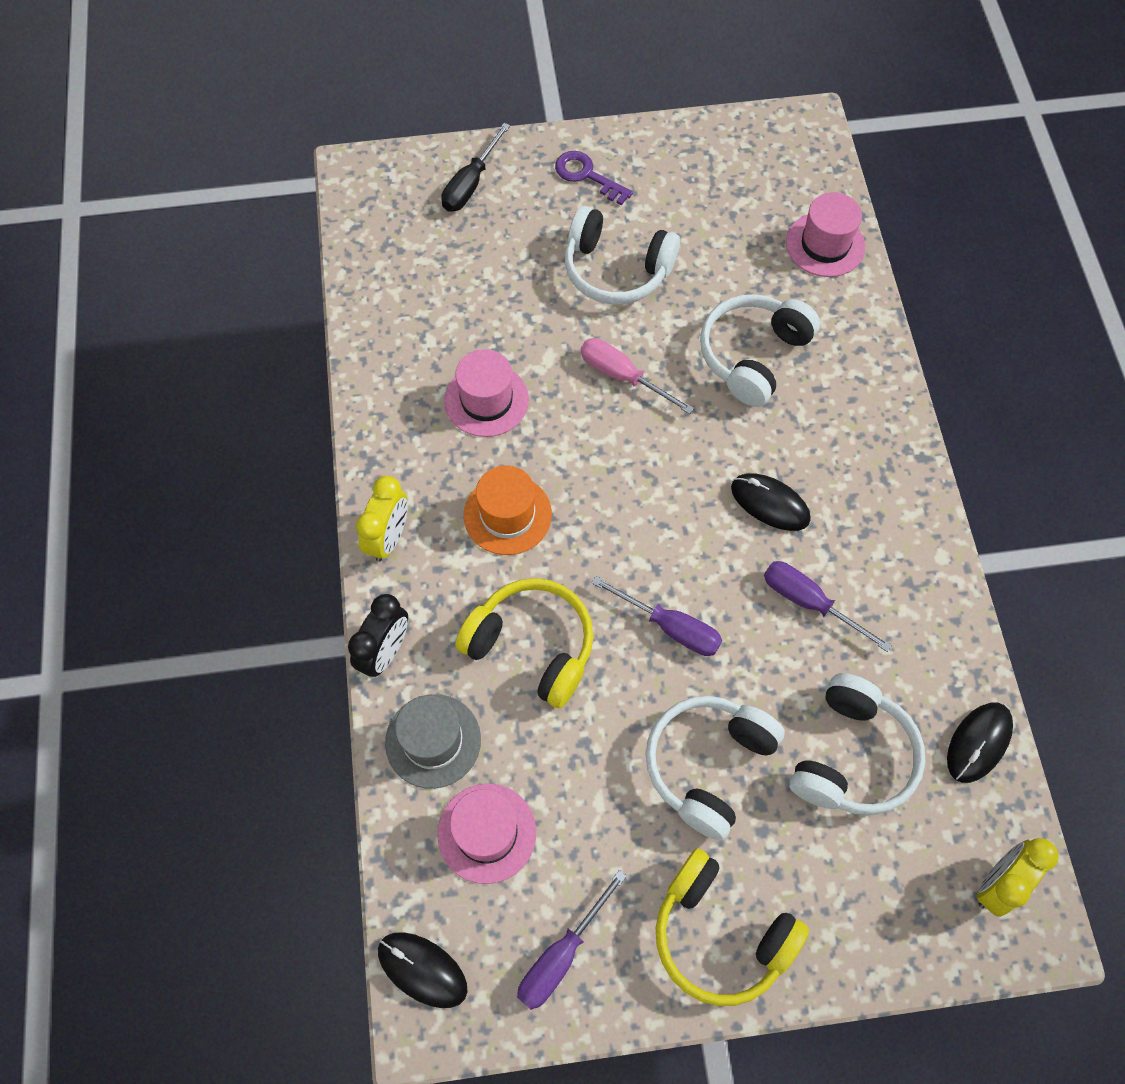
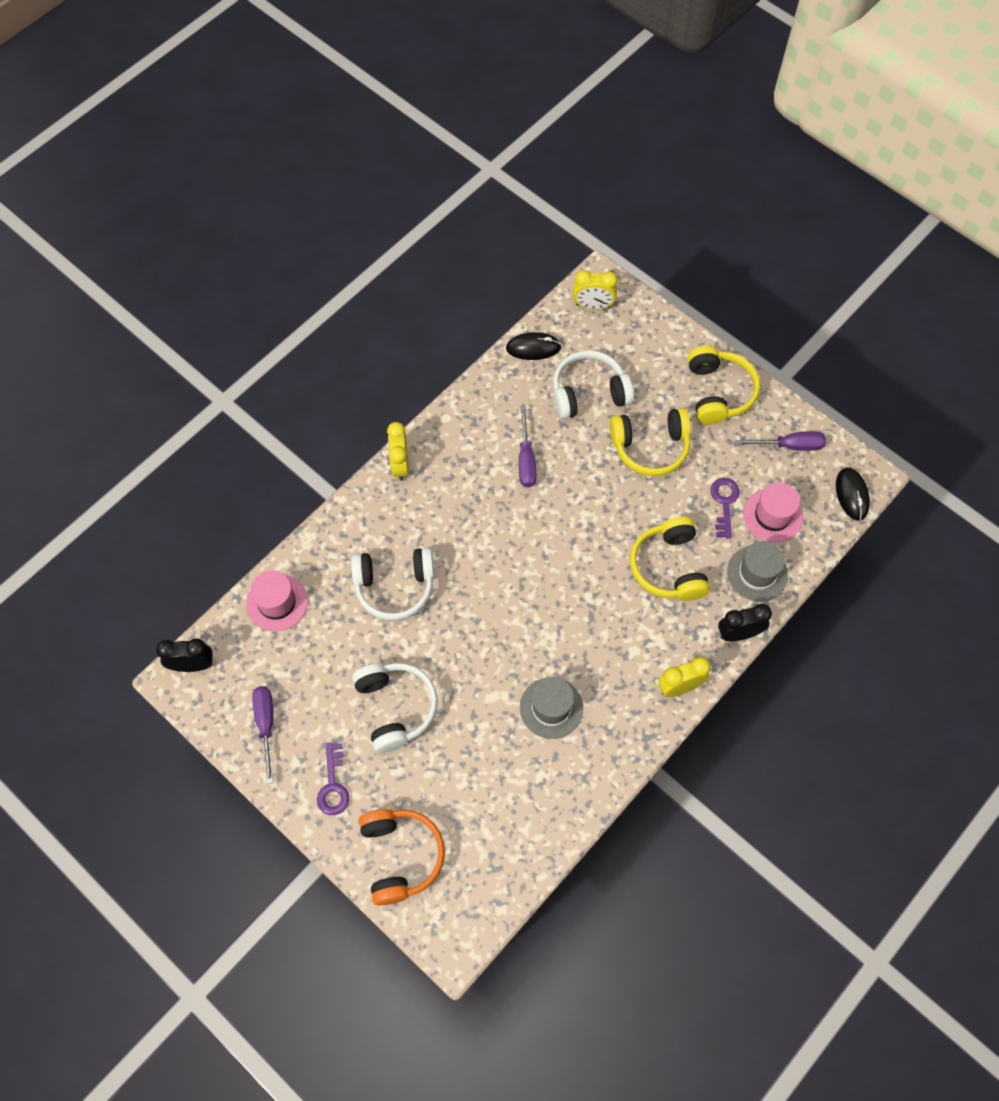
camera: 130 degrees left, 0 degrees up
(471, 184) = (401, 856): black screwdriver -> orange headphones
(486, 400) = (551, 708): pink hat -> grey hat
(507, 515) = (610, 637): orange hat -> none
(555, 787) = (724, 503): none -> purple key
(622, 376) = (470, 646): pink screwdriver -> none
(670, 627) = (598, 512): purple screwdriver -> purple screwdriver (266, 725)
(708, 765) = (650, 447): white headphones -> yellow headphones
(770, 503) = (485, 514): black mouse -> none
(813, 142) = (193, 665): none -> black clock
(909, 463) = (400, 465): none -> yellow clock

